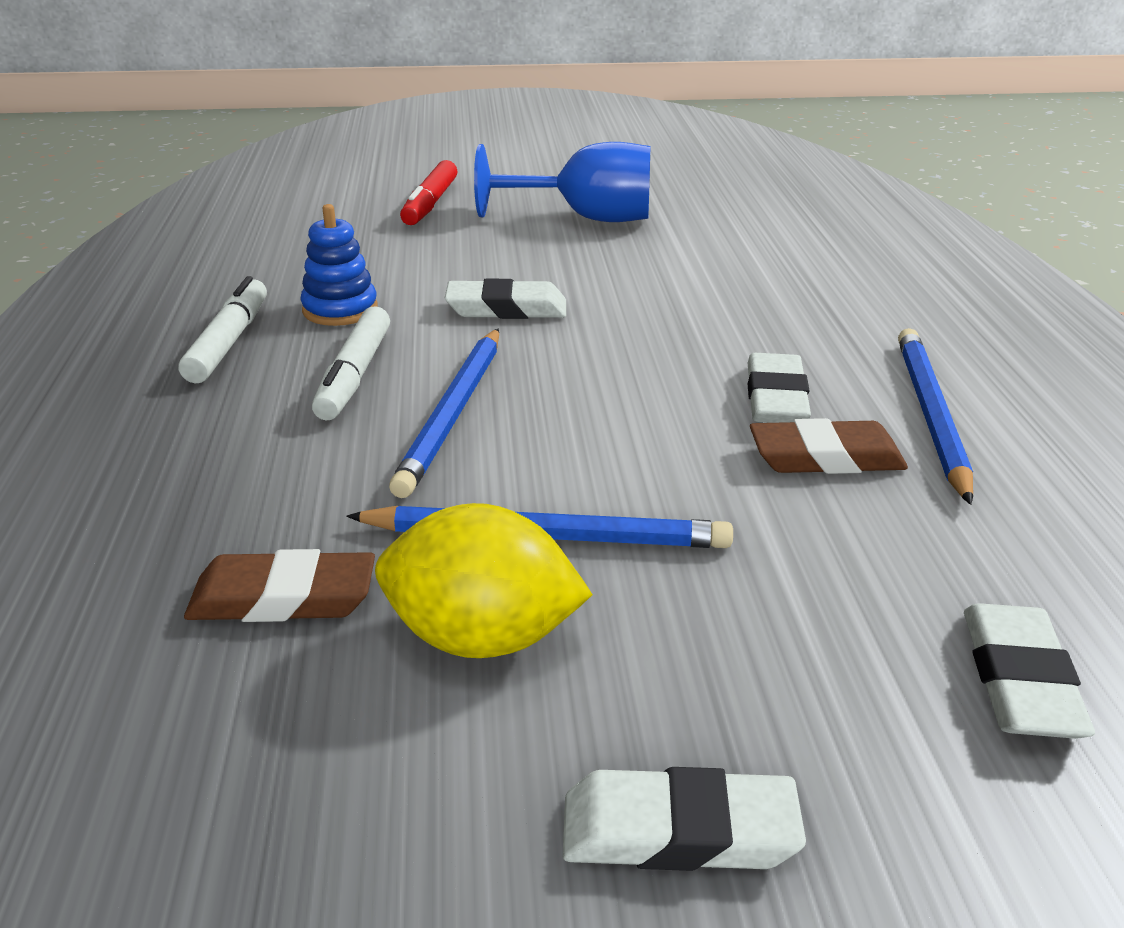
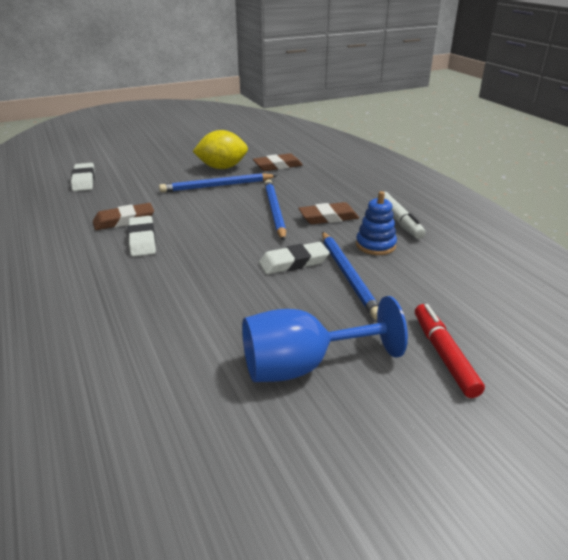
camera: 160 degrees right, 0 degrees up
(354, 375) = (328, 217): white marker -> brown eraser
(679, 832) = (167, 154): white eraser -> none
(930, 415) = (72, 245): blue pencil -> blue pencil (348, 275)

